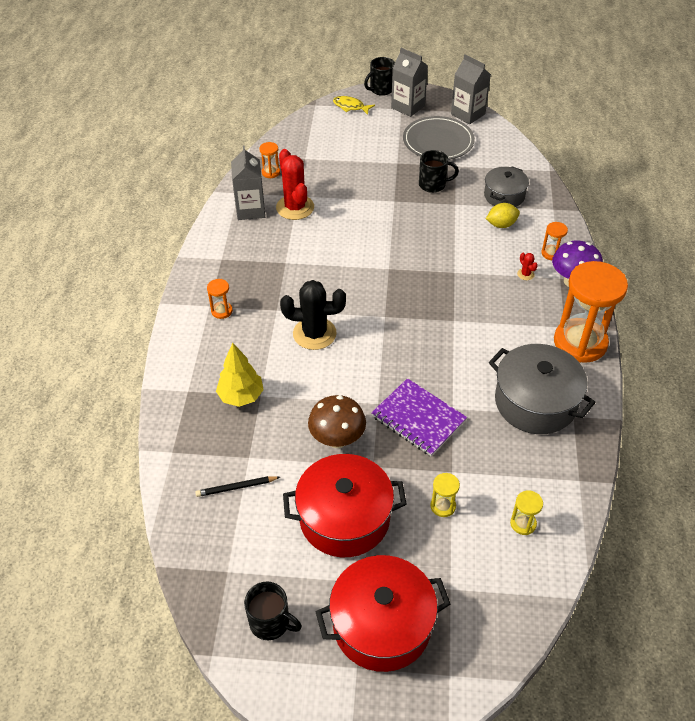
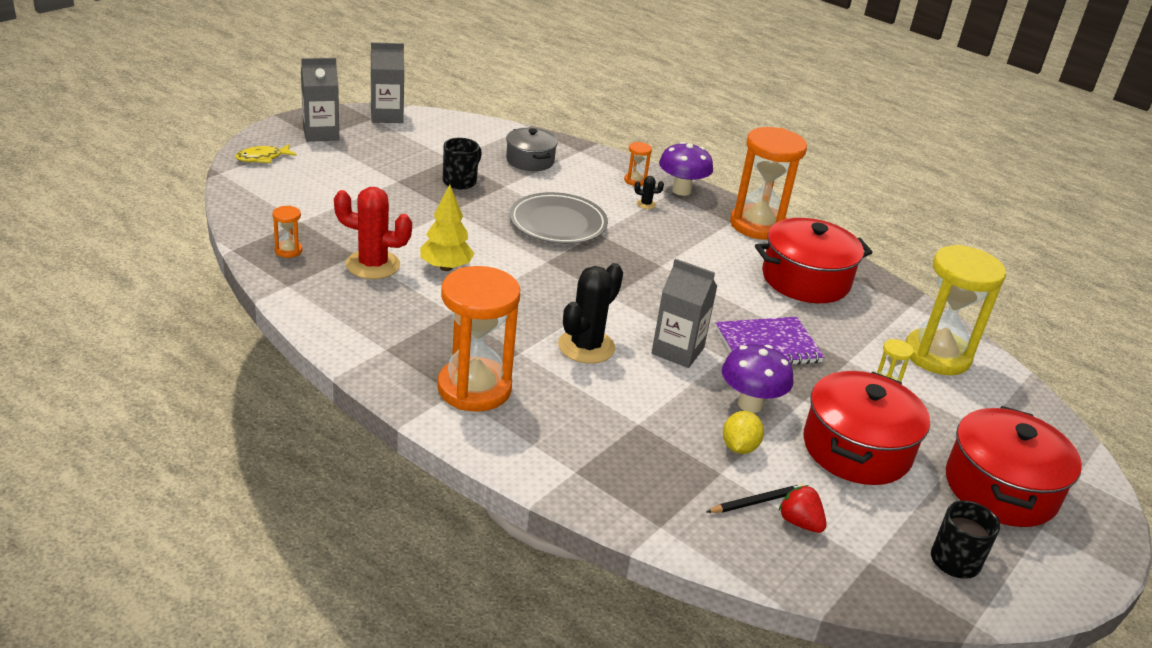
camera: 60 degrees left, 15 degrees down
(222, 311) = (474, 388): orange hourglass -> orange hourglass, size x2.40
(234, 518) = (799, 522): none -> red strawberry
(236, 487) = (757, 501): black pencil -> black pencil turned 135 degrees counterclockwise
(241, 396) = (625, 437): yellow tree -> yellow tree (446, 267)
(250, 210) = (331, 292): grey carton -> grey carton (677, 351)
(337, 439) = (750, 404): brown mushroom -> purple mushroom
(381, 89) = (266, 131): black mug -> none
(438, 142) = (401, 148): grey plate -> grey plate (558, 223)
(501, 225) = (566, 181): yellow lemon -> yellow lemon (739, 447)
(523, 523) = (937, 355): yellow hourglass -> yellow hourglass, size x2.40
(525, 274) = (646, 204): red cactus -> black cactus
(535, 402) = (805, 279): grey pot -> red pot

